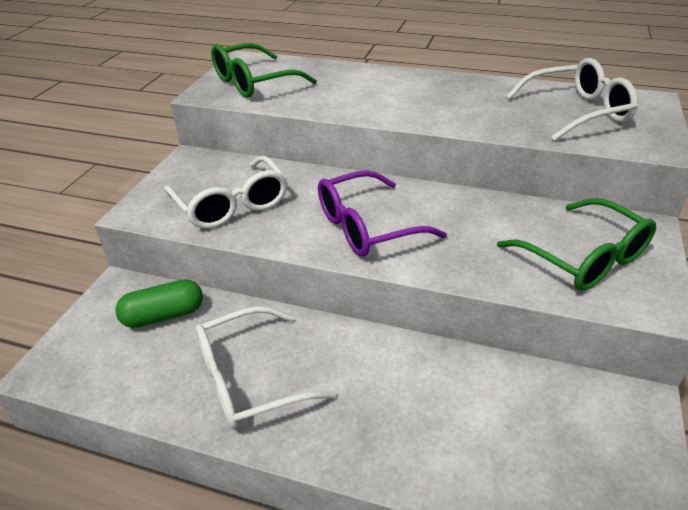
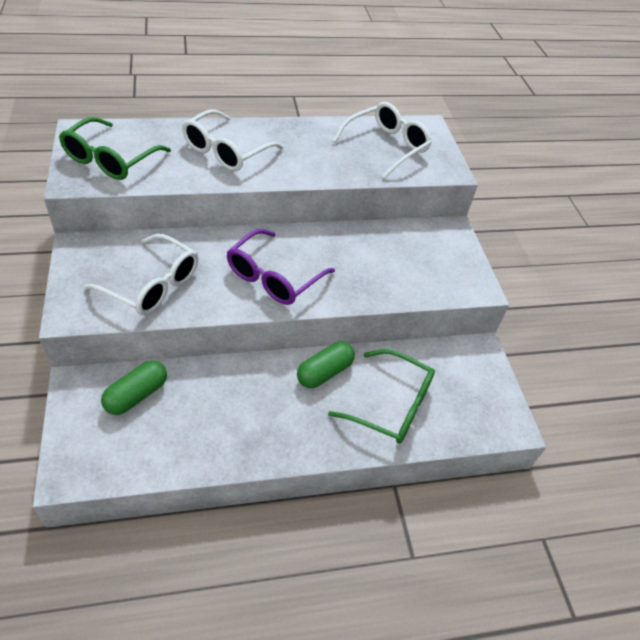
camera: 35 degrees left, 10 degrees up
(250, 379) = (239, 420): white glasses -> white glasses (226, 151)
(387, 359) = (324, 372): none -> green capsule
(583, 257) = (426, 263): green glasses -> green glasses (391, 405)

